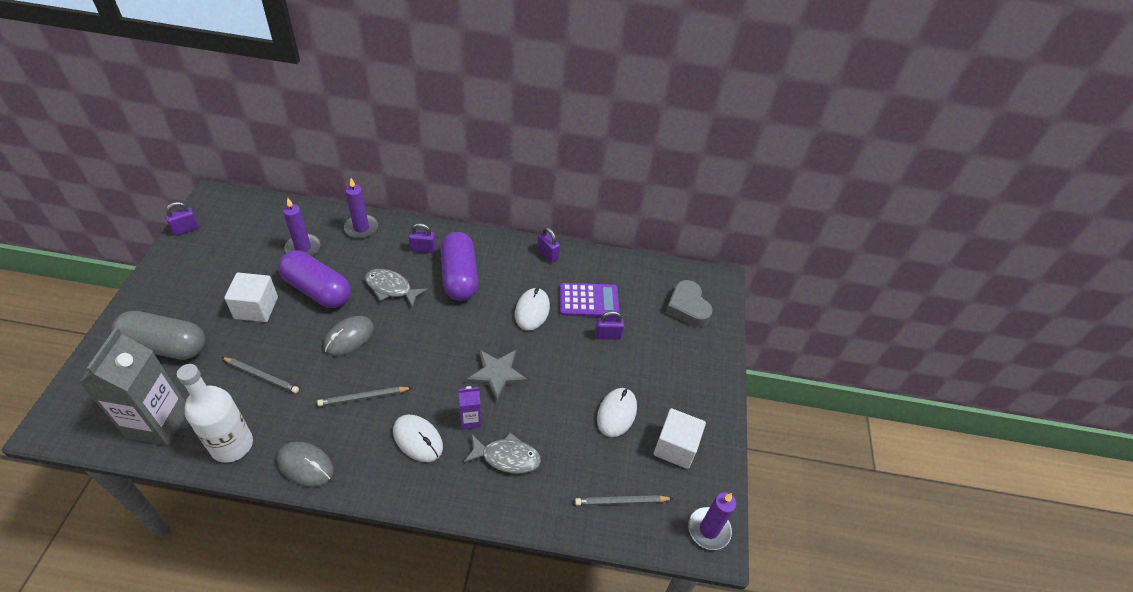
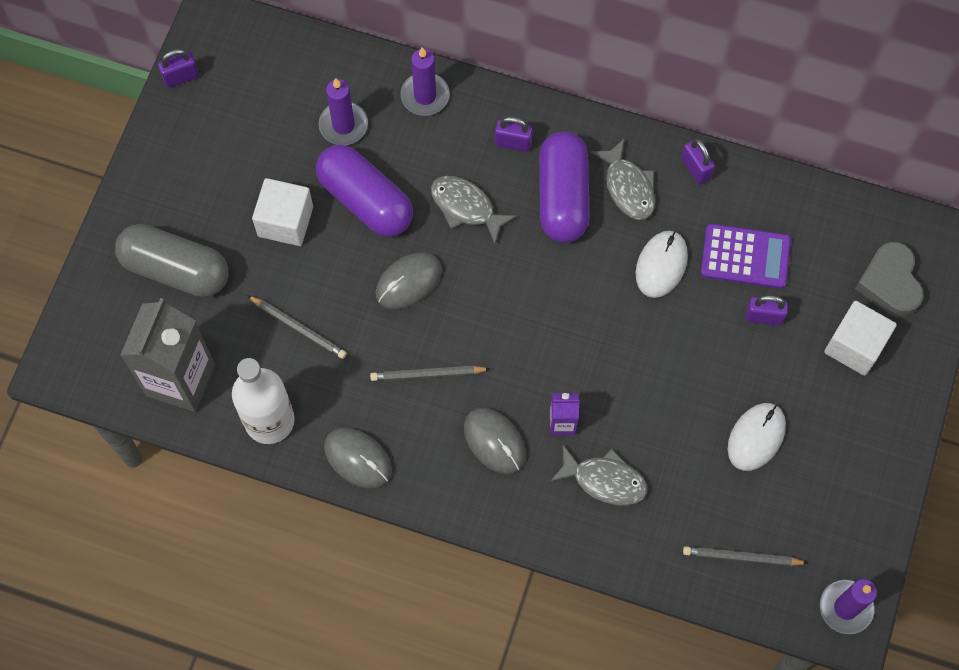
camera: 15 degrees right, 20 degrees up
(418, 439) = (494, 441): white mouse -> grey mouse
(497, 375) = (602, 362): grey star -> none
(503, 268) = (628, 187): none -> grey fish
(675, 447) = (826, 495): white cube -> white cube (854, 346)

